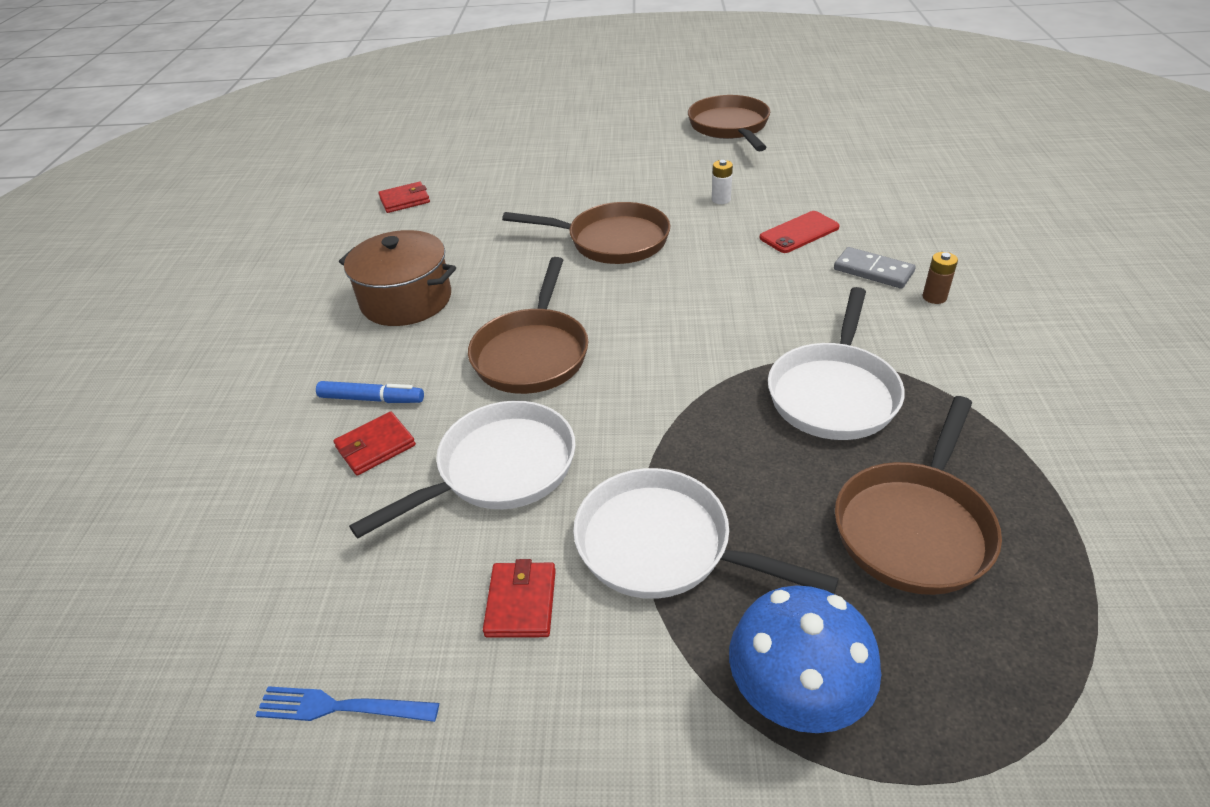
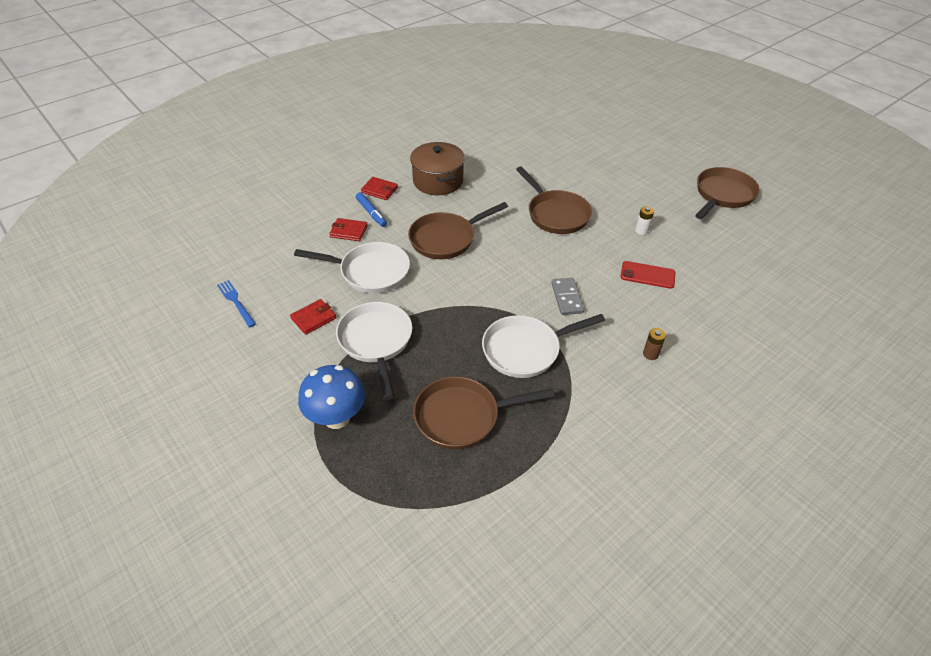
camera: 45 degrees right, 5 degrees up
(405, 200) = (505, 132): red wallet -> red wallet (379, 190)
(873, 271) = (646, 320): grey domino -> grey domino (567, 298)

